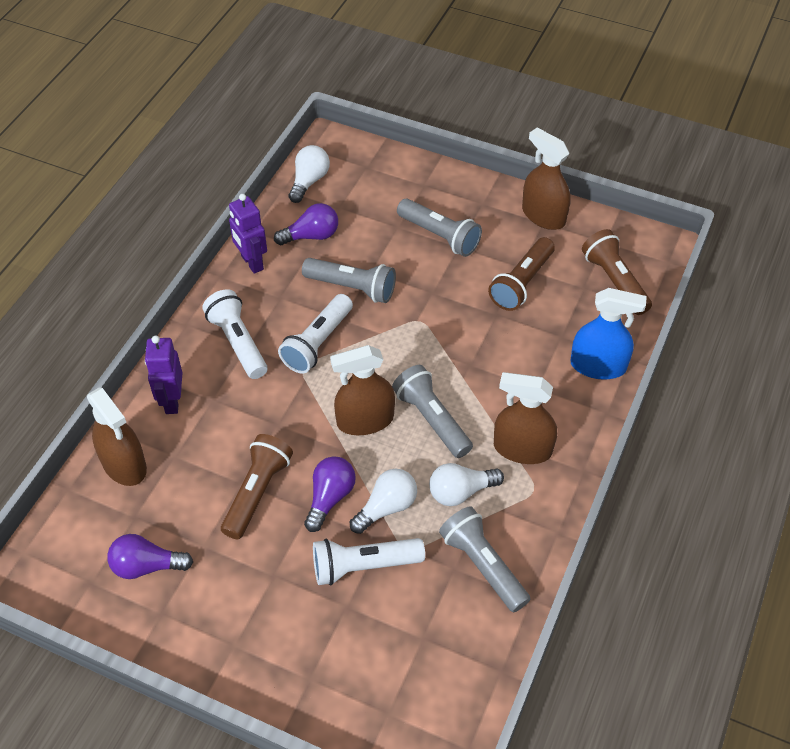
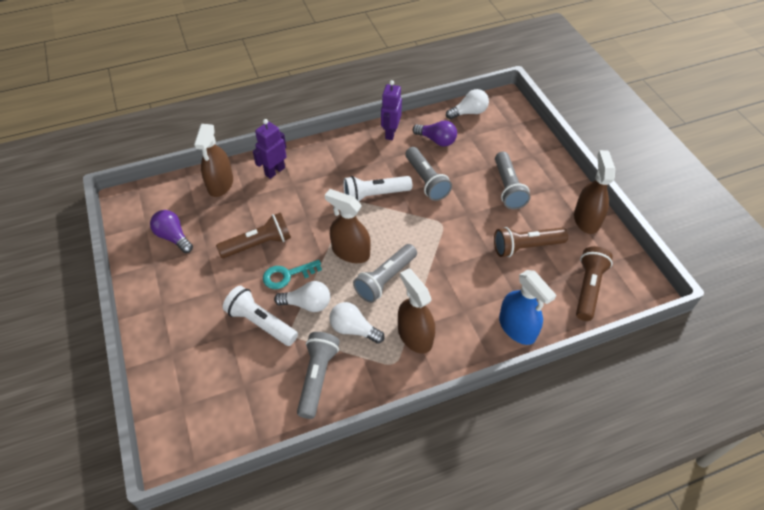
camera: 45 degrees right, 0 degrees up
(238, 342) = (337, 166): white flashlight -> none
(330, 498) = (287, 275): purple light bulb -> turquoise key
(432, 419) = (385, 279): grey flashlight -> grey flashlight turned 150 degrees counterclockwise

